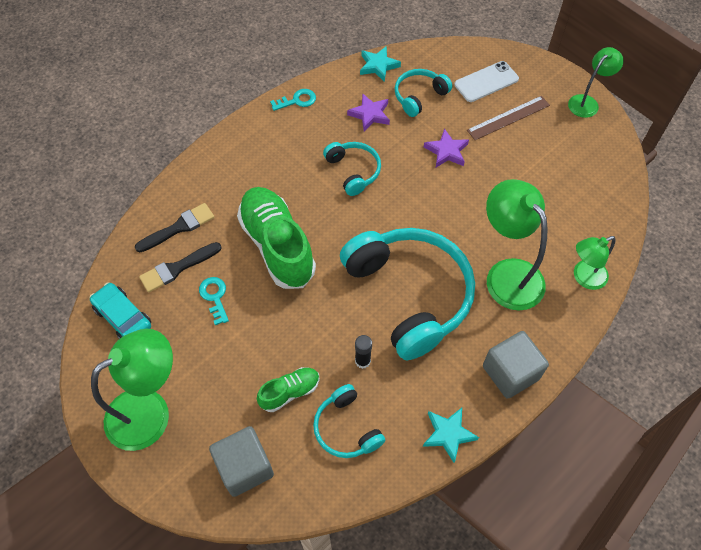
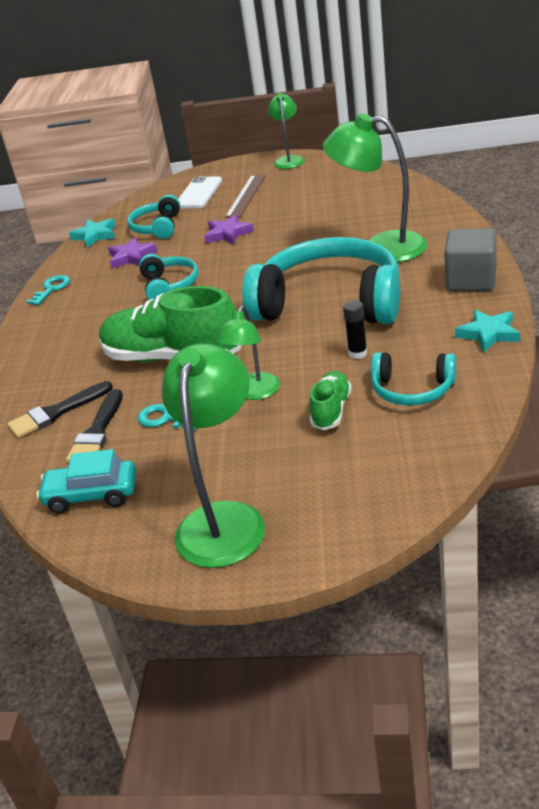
camera: 40 degrees left, 25 degrees down
(179, 227) = (56, 412): black brush -> black brush turned 135 degrees counterclockwise
(245, 467) = (373, 474): grey cube -> none
(353, 171) = (169, 286): turquoise headphones -> turquoise headphones turned 60 degrees clockwise
(584, 278) = (433, 216): green lamp -> green lamp (254, 393)

